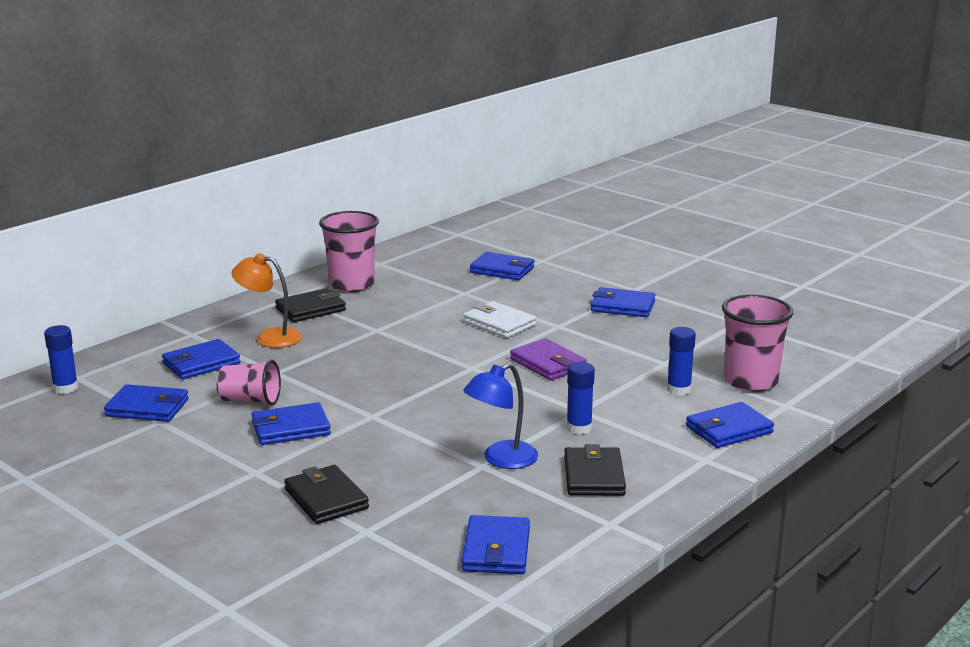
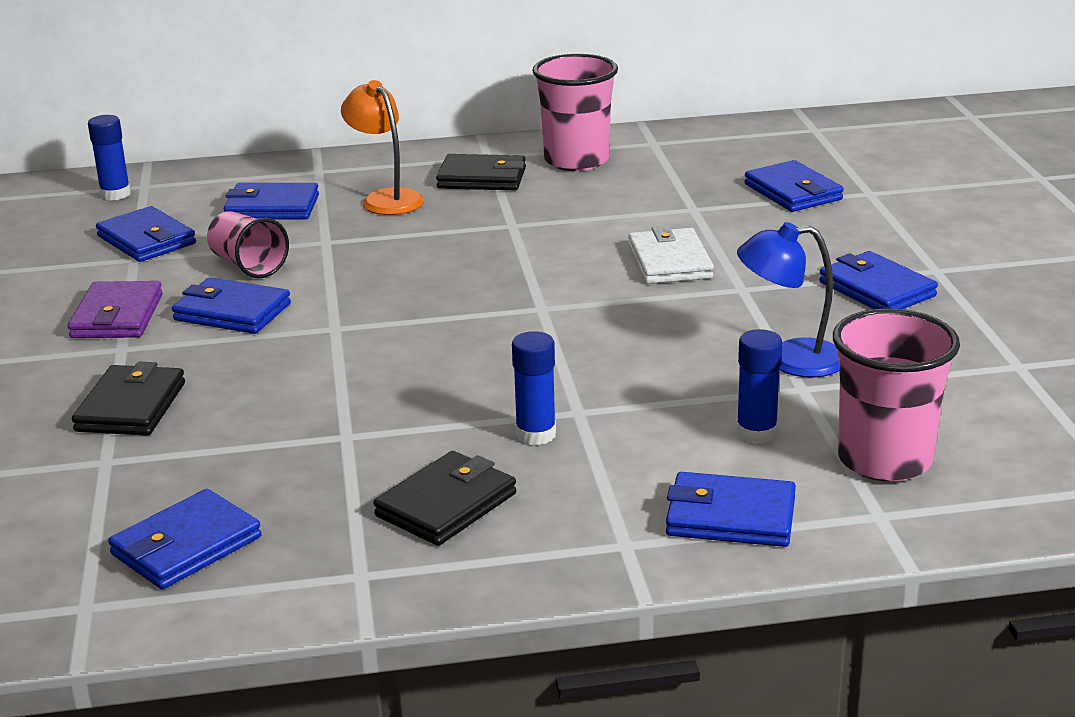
camera: 40 degrees right, 5 degrees up
(501, 460) = (378, 437): blue lamp -> blue lamp (790, 360)
(547, 364) = (641, 335): purple wallet -> purple wallet (117, 316)

